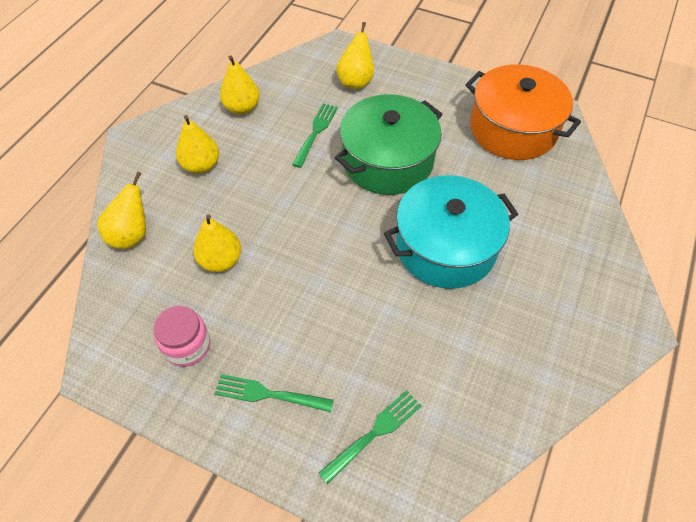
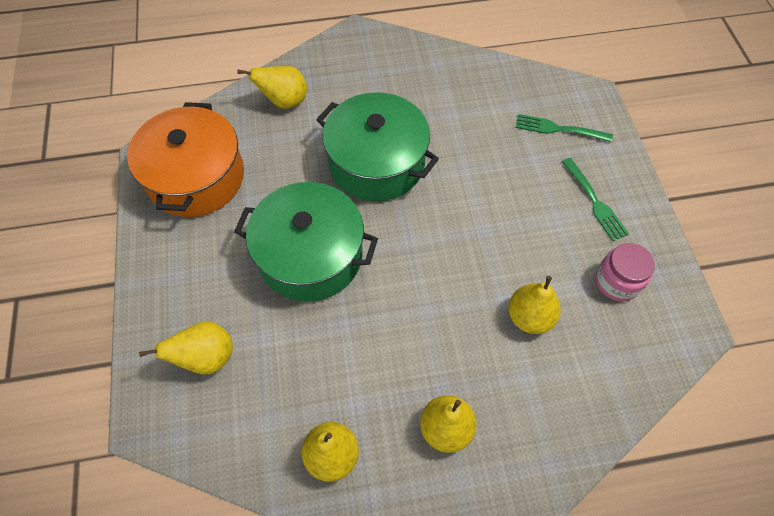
camera: 125 degrees left, 5 degrees up
(131, 235) = (576, 421): yellow pear -> yellow pear (284, 101)
(315, 133) = (317, 345): green fork -> none
(445, 247) = (376, 163): turquoise pot -> green pot

